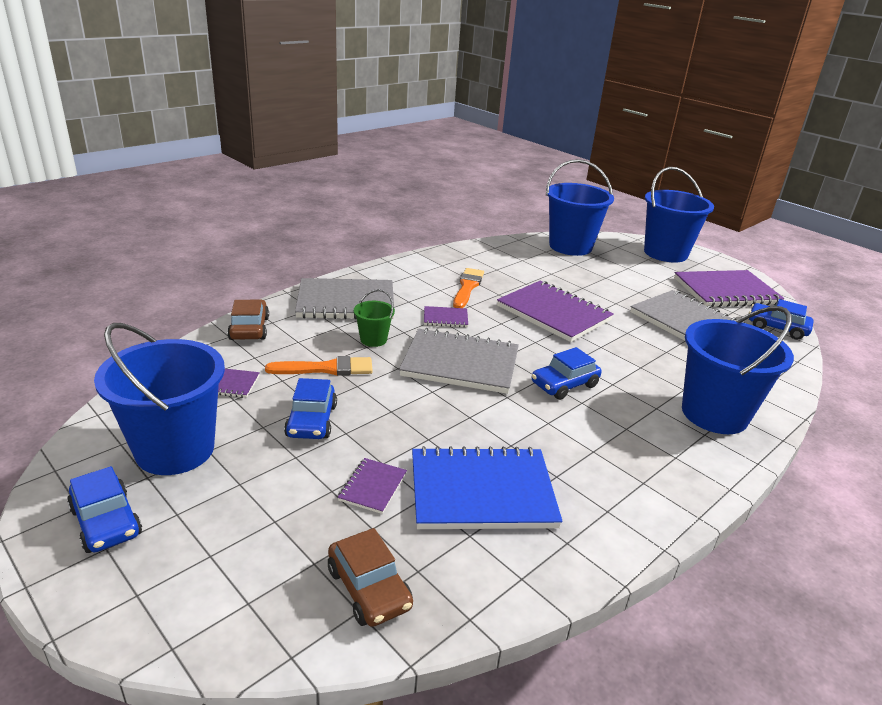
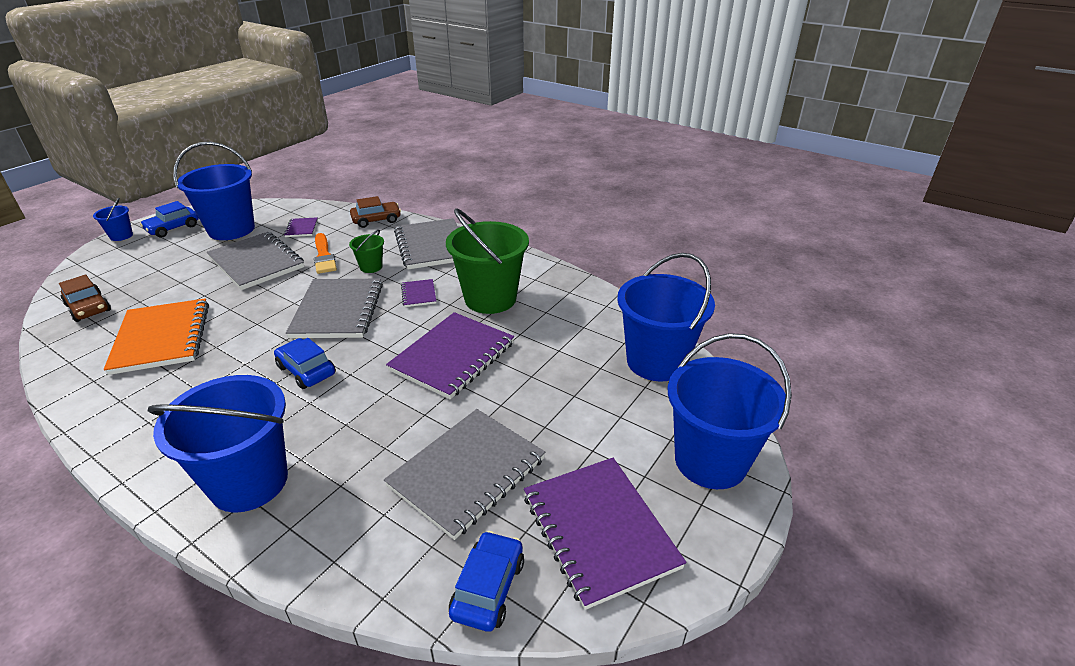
camera: 80 degrees right, 5 degrees up
(79, 597) = (121, 236): none -> blue bucket
(311, 421) = (256, 263): blue car -> grey notebook
(369, 588) = (88, 308): brown car -> brown car turned 90 degrees counterclockwise
(373, 487) = (179, 295): purple notebook -> none
(467, 287) = (490, 299): orange brush -> green bucket
(482, 491) = (162, 338): blue notebook -> orange notebook

